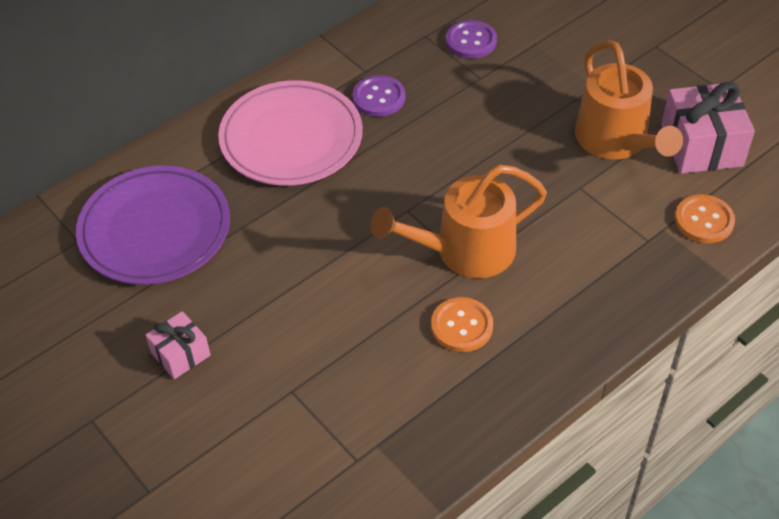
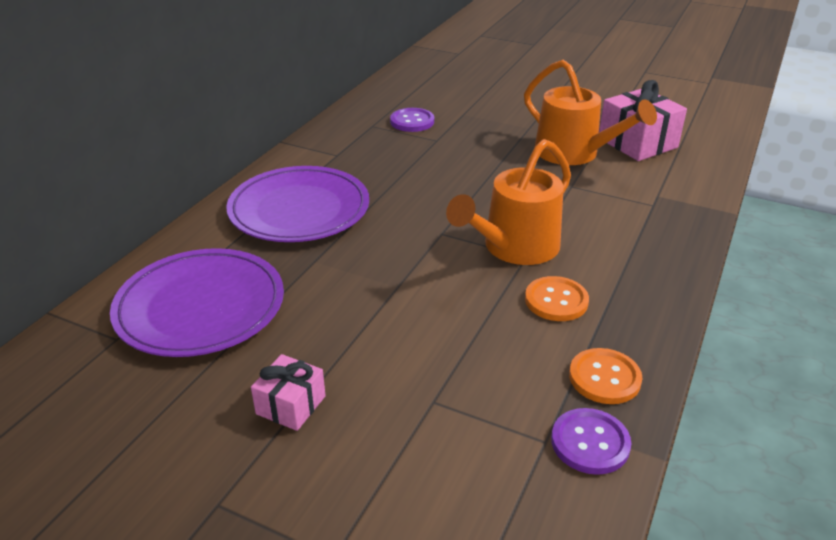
camera: 25 degrees left, 15 degrees down
(291, 138) = (299, 210): pink plate -> purple plate
(379, 98) = (361, 168): purple button -> purple button (590, 443)
(704, 220) = (682, 183): orange button -> orange button (604, 378)

